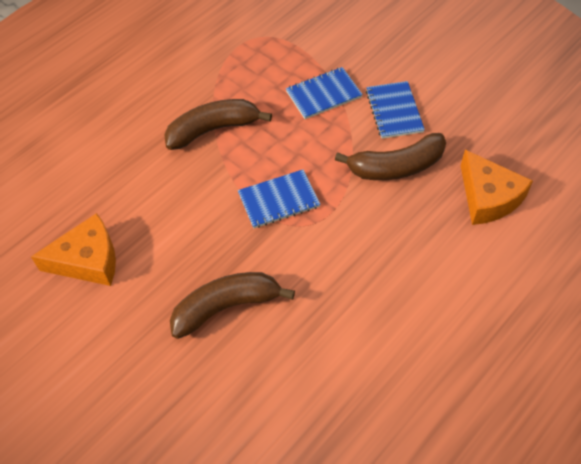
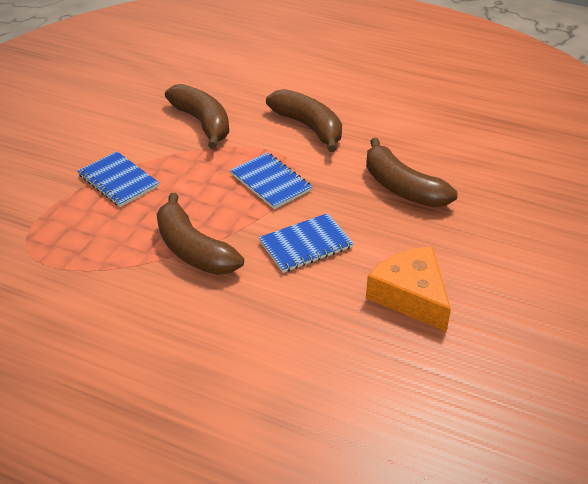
camera: 110 degrees left, 15 degrees down
(359, 256) = (309, 127): none -> brown banana
(394, 111) = (131, 133): blue notebook -> blue notebook (306, 244)
(488, 197) = (218, 76): orange cheese -> none

